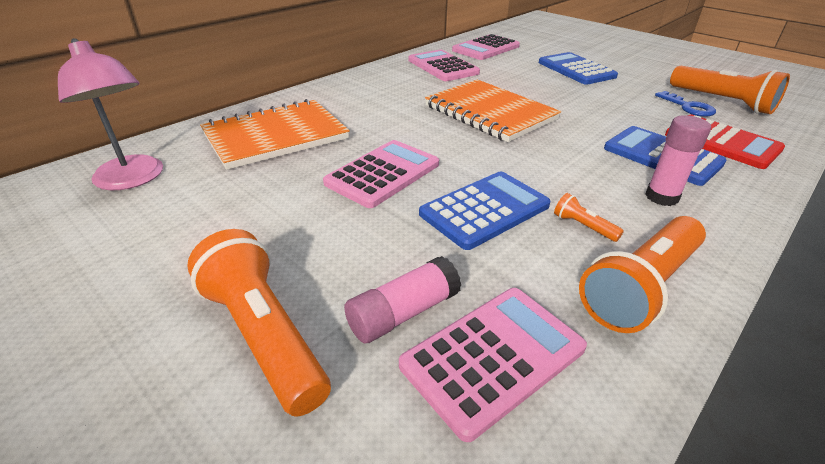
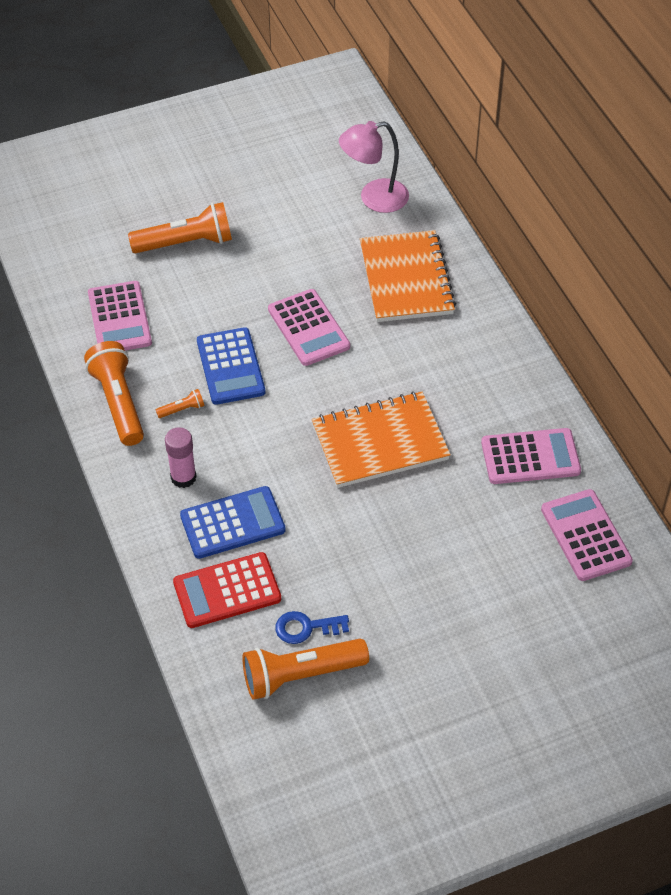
camera: 115 degrees right, 15 degrees up
(403, 313) = (167, 296): pink glue stick -> none
(576, 70) = (462, 592): blue calculator -> none

